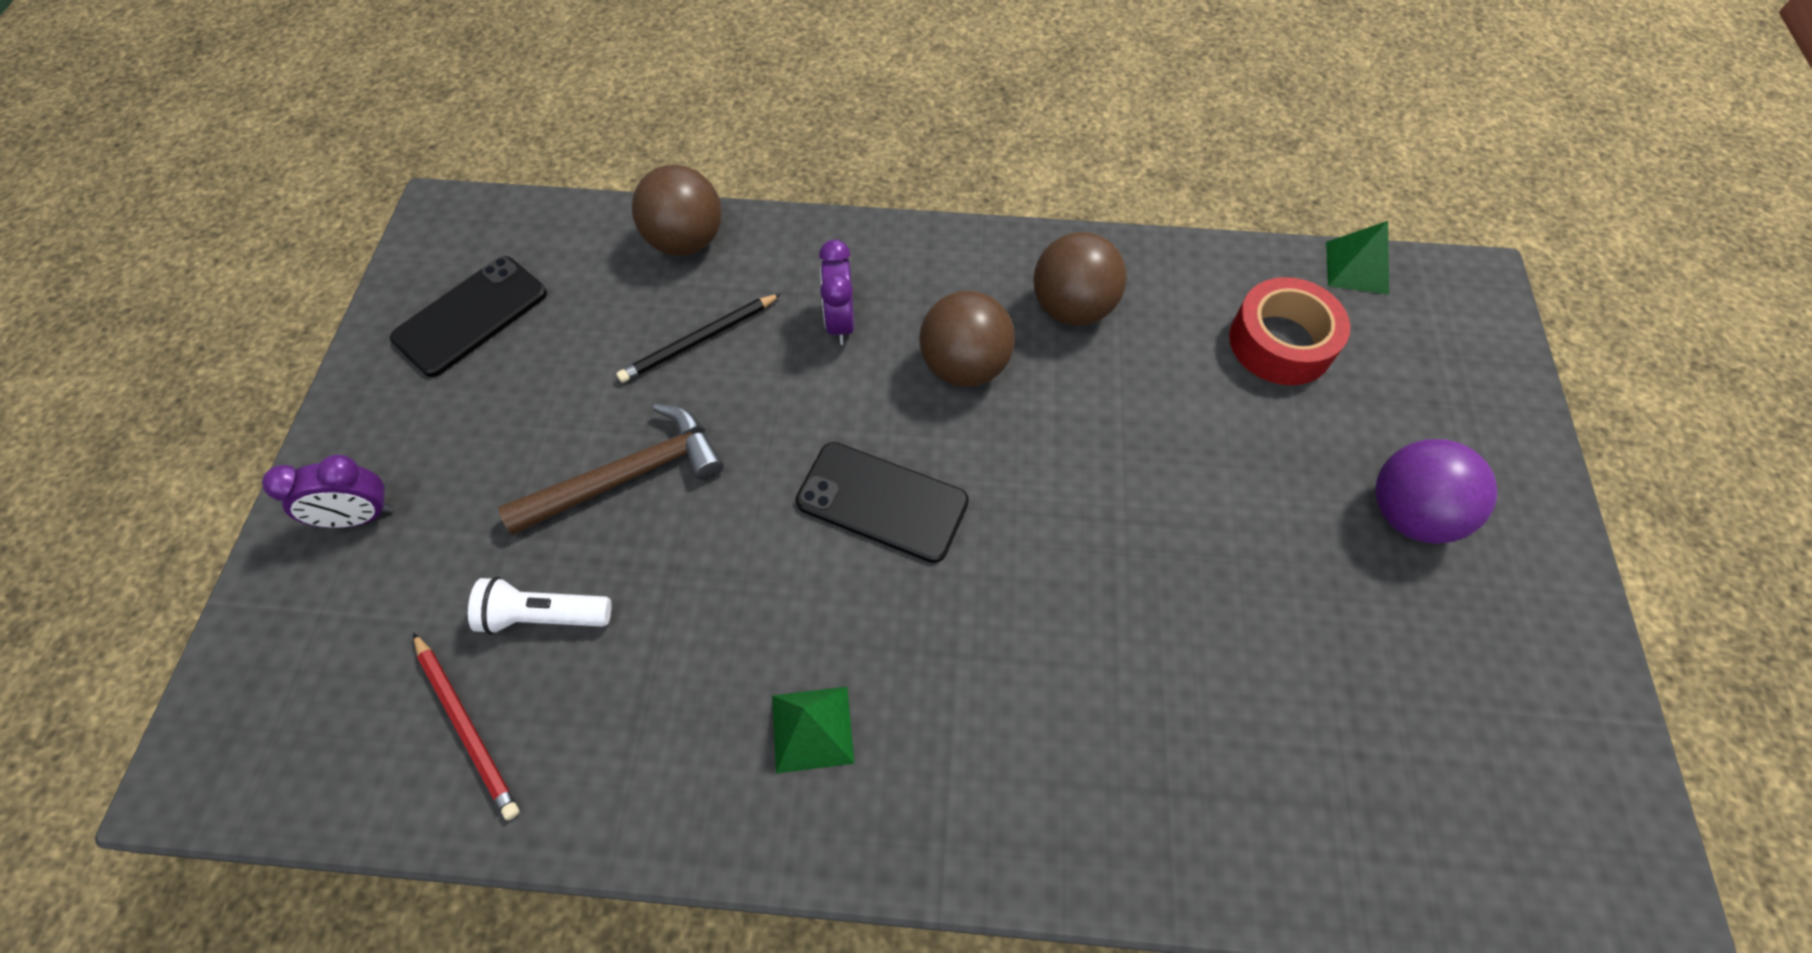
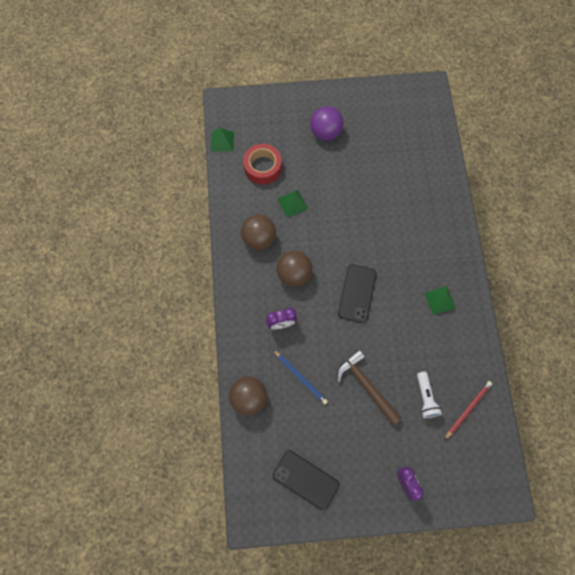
camera: 100 degrees left, 10 degrees up
(700, 340) = (300, 377): black pencil -> blue pencil
(1169, 393) = (292, 203): none -> green pyramid

